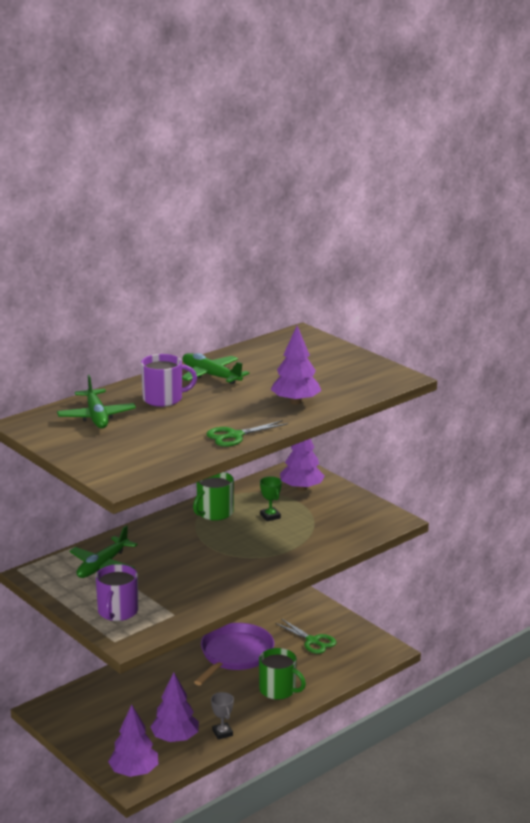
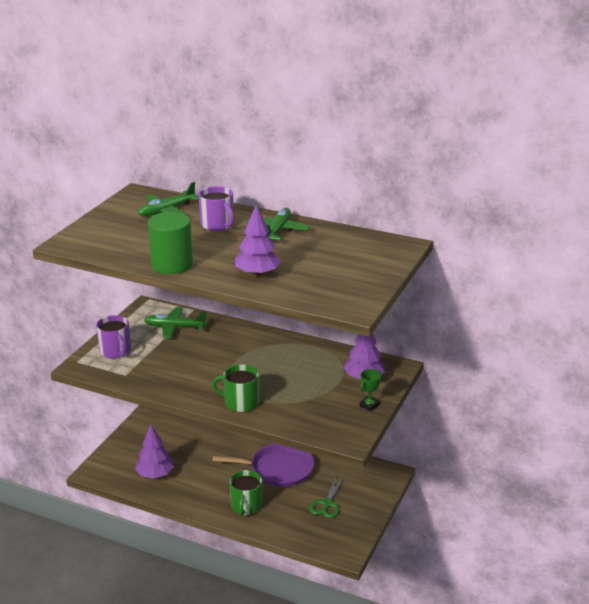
camera: 65 degrees right, 5 degrees up
(117, 612) = (116, 351): purple mug -> purple mug turned 105 degrees counterclockwise
(134, 772) = (107, 469): purple tree -> none
(214, 513) = (287, 349): green mug -> green mug (240, 403)
(222, 733) = (174, 495): grey trophy -> none
(234, 436) = (172, 265): green scissors -> green cylinder
(270, 516) = (303, 376): green trophy -> green trophy (369, 405)

